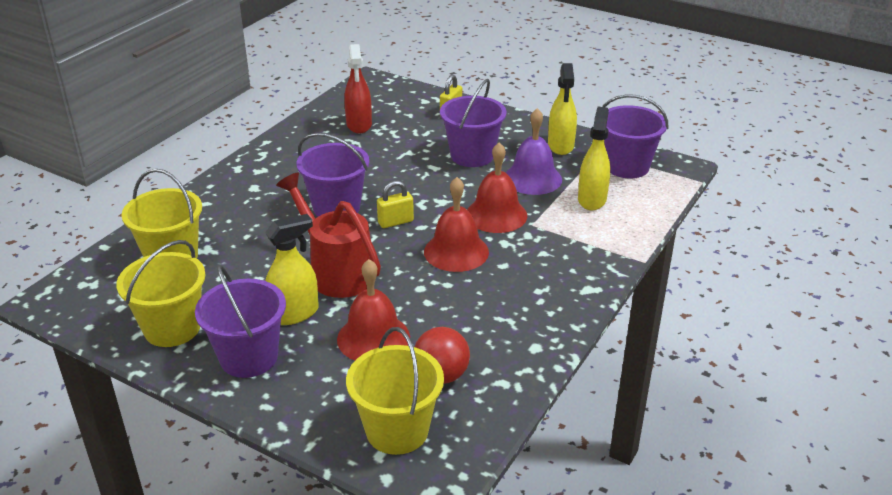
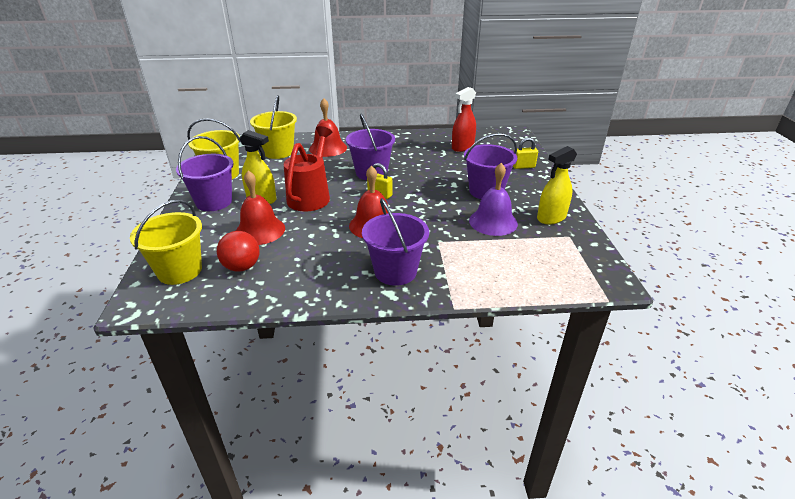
camera: 55 degrees right, 0 degrees up
(496, 215) = (431, 224): red bell -> red bell (328, 148)
(592, 199) = (503, 255): yellow spray bottle -> none
(627, 166) = (570, 255): purple bucket -> purple bucket (395, 271)

